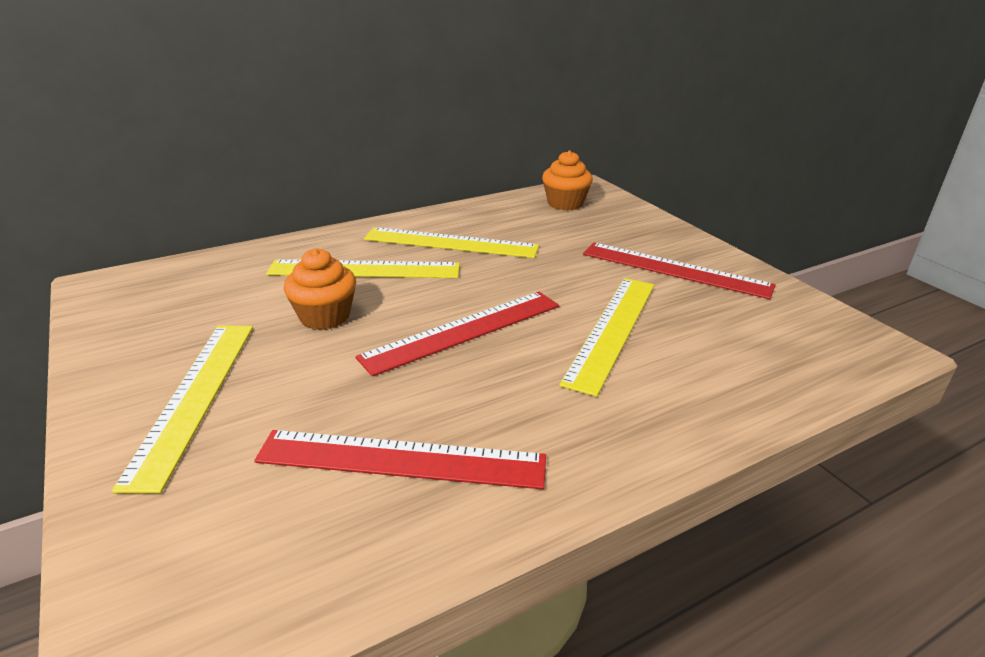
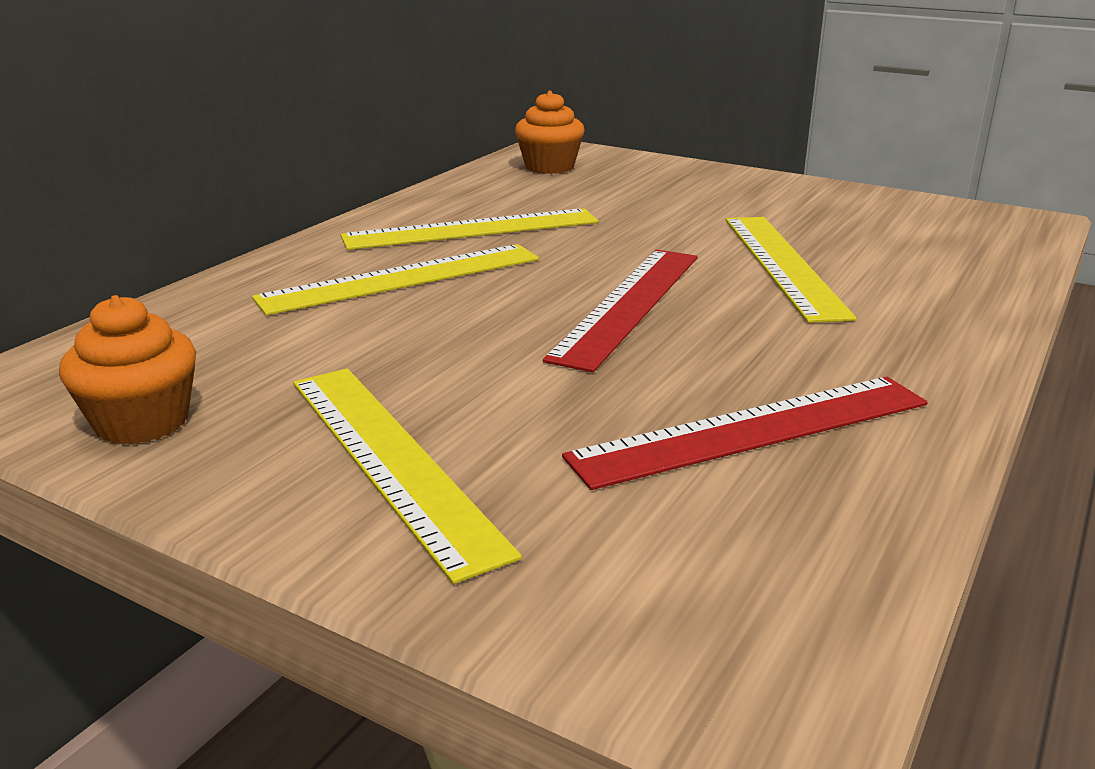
camera: 30 degrees left, 5 degrees down
(325, 316) = (431, 335): orange cupcake -> orange cupcake (142, 422)
(675, 270) = (762, 201): red ruler -> none

